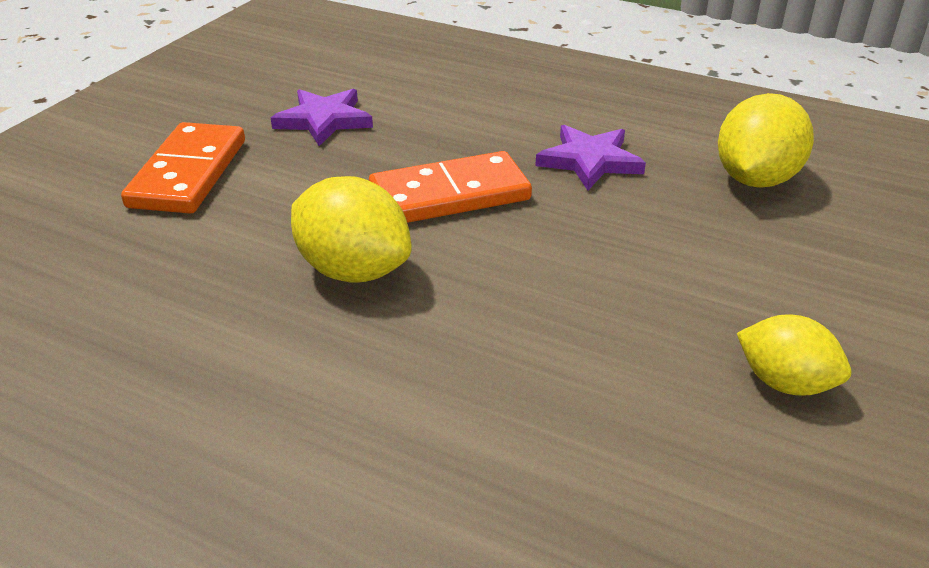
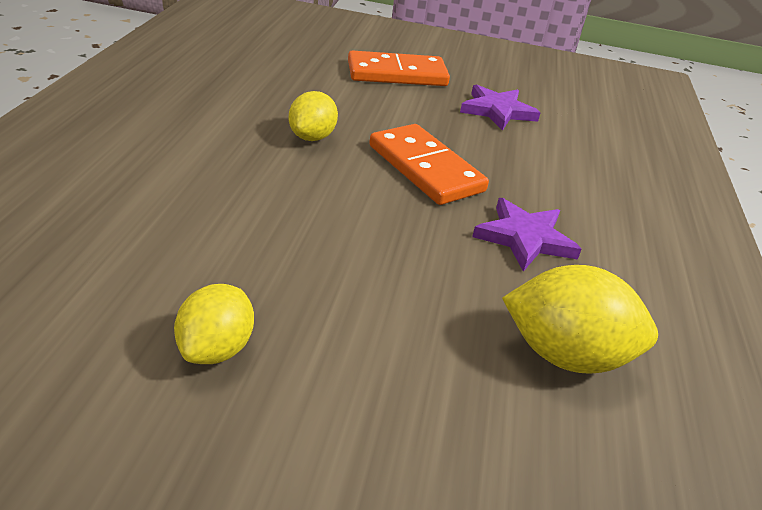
camera: 70 degrees right, 0 degrees up
(353, 270) = (312, 137): yellow lemon -> yellow lemon, size x0.66

